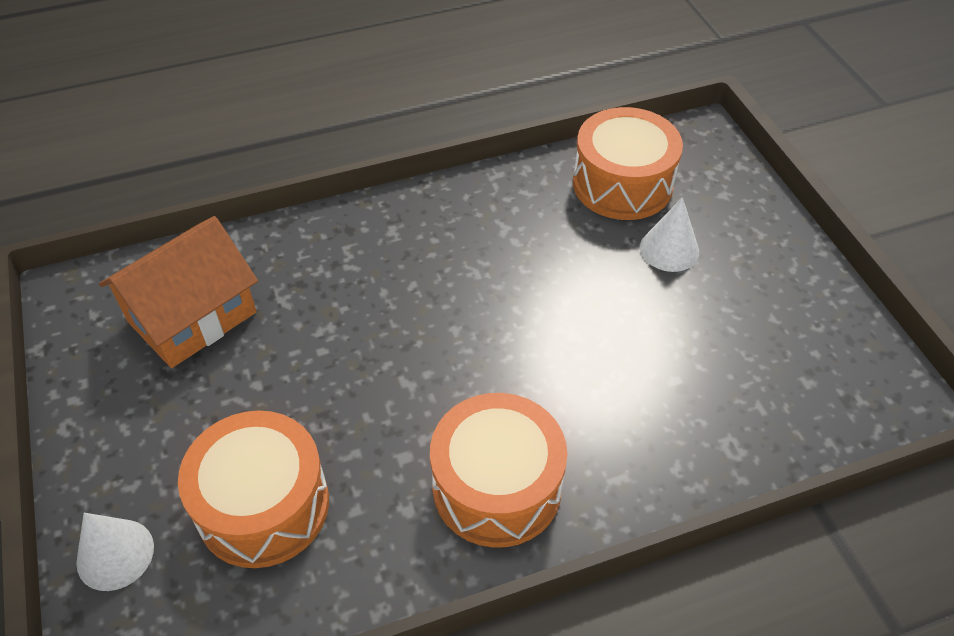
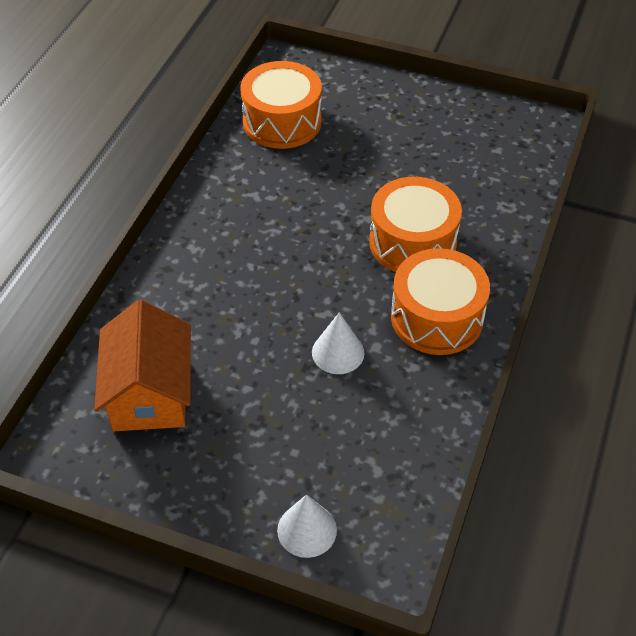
camera: 50 degrees left, 0 degrees up
(263, 505) = (344, 434): orange drum -> orange drum (412, 242)
(669, 249) = (354, 137): white cone -> white cone (338, 352)

